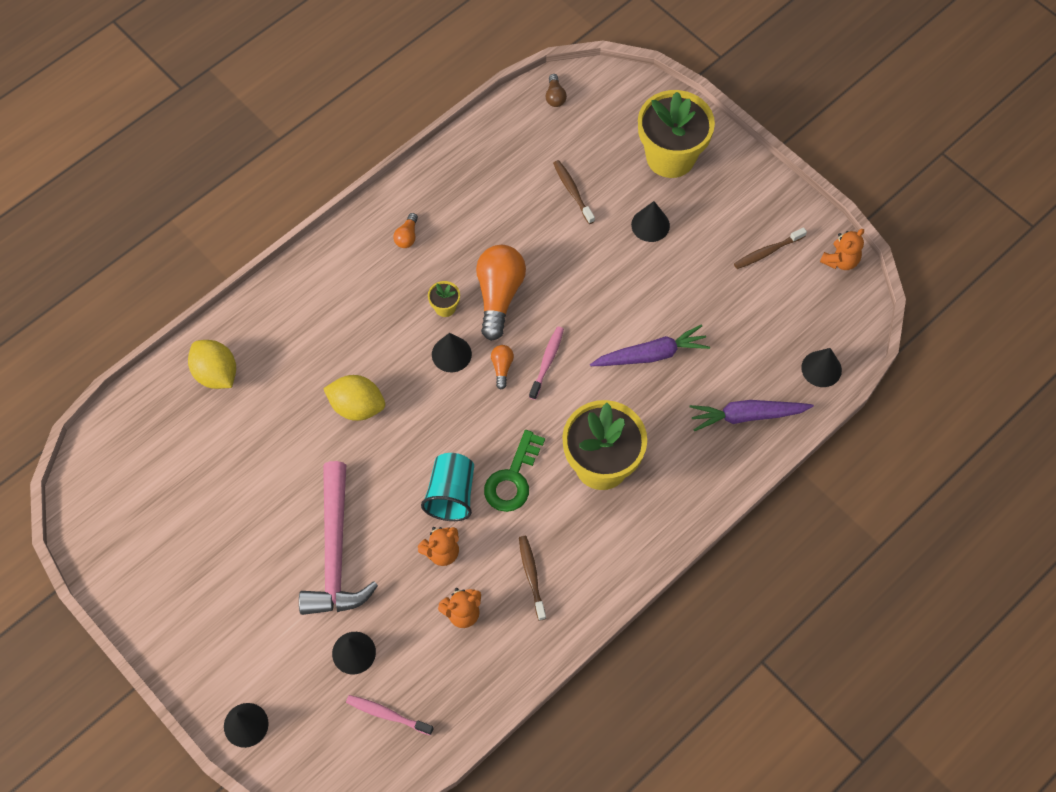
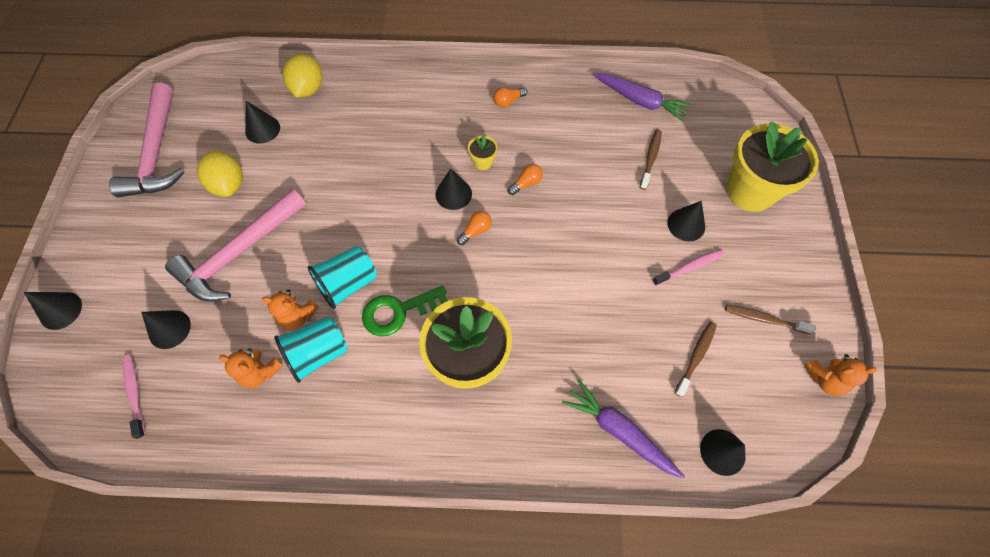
camera: 45 degrees right, 0 degrees up
(151, 545) = (157, 152): none -> pink hammer
(221, 443) = (262, 129): none -> black cone
(357, 406) = (359, 175): yellow lemon -> yellow lemon (229, 185)
(489, 560) = (318, 353): none -> turquoise cup
(499, 295) = (526, 183): orange light bulb -> orange light bulb, size x0.45
(531, 576) = (332, 393): brown toothbrush -> brown toothbrush (696, 357)
(547, 362) = (510, 254): pink toothbrush -> pink toothbrush (689, 267)
(555, 96) = (701, 92): brown light bulb -> none
(651, 355) = (591, 315): purple carrot -> purple carrot (640, 101)

